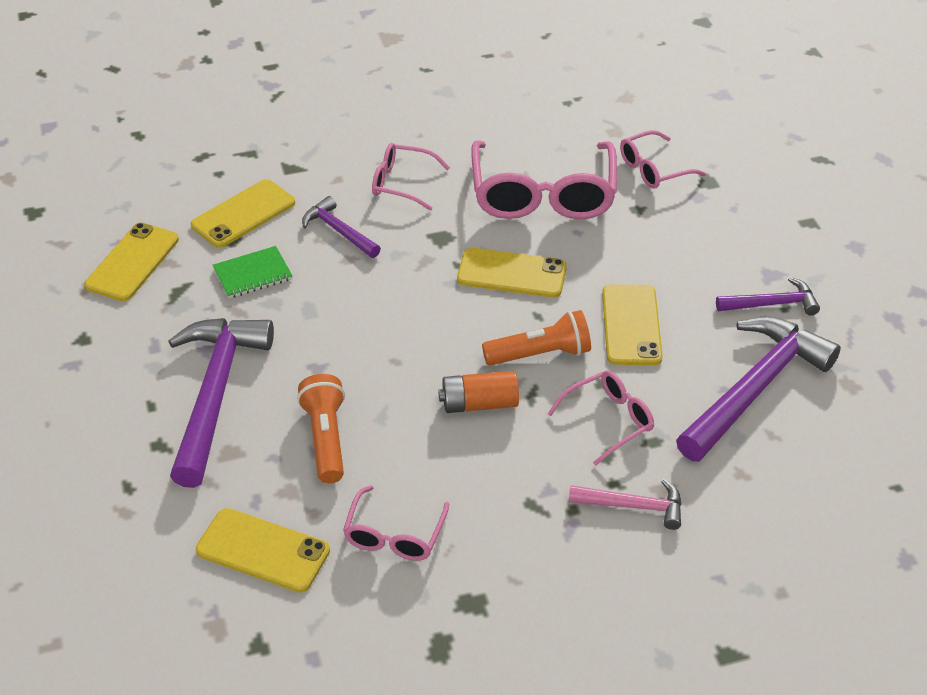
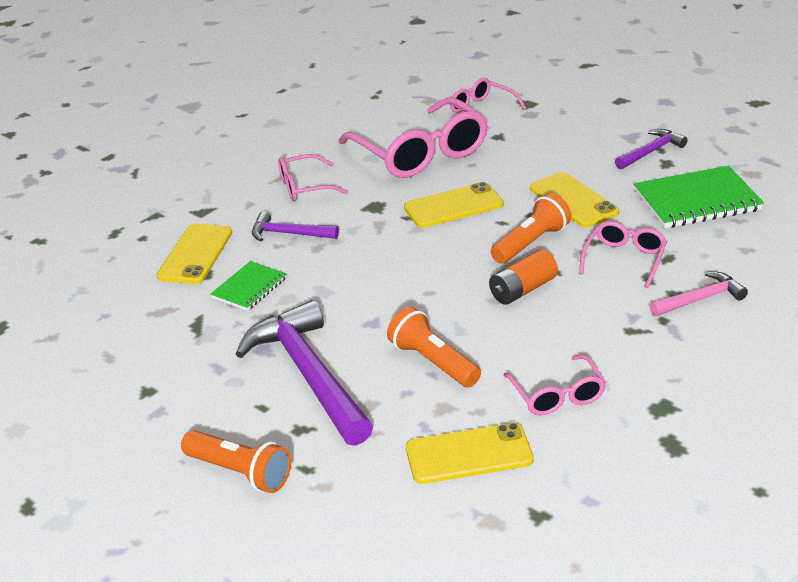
camera: 30 degrees left, 10 degrees down
(77, 461) = (240, 473): none -> orange flashlight
(132, 262) = (133, 323): yellow phone -> none
(653, 169) = (482, 110): pink glasses -> pink glasses turned 105 degrees clockwise
(754, 389) = (697, 201): purple hammer -> green notebook

